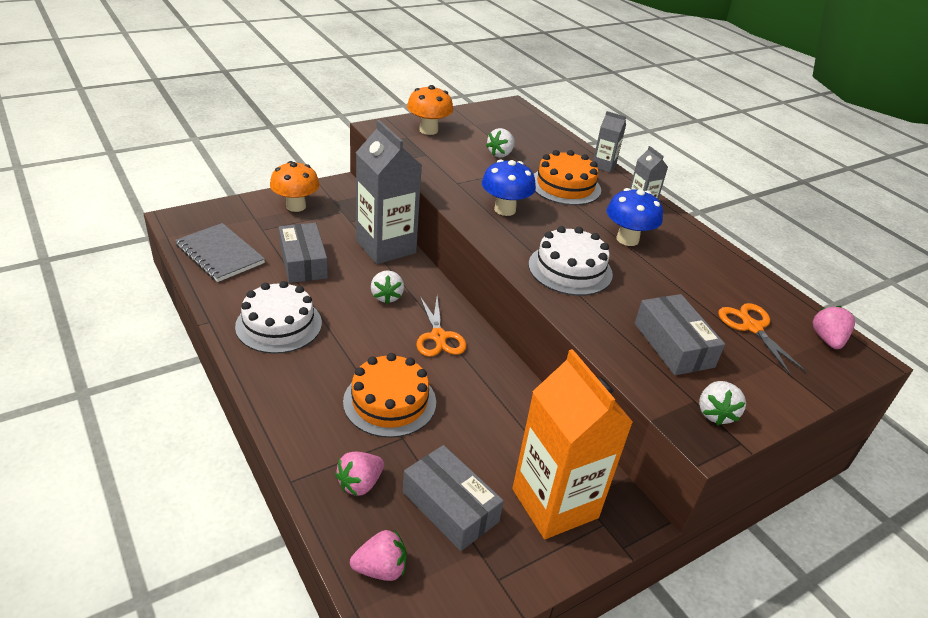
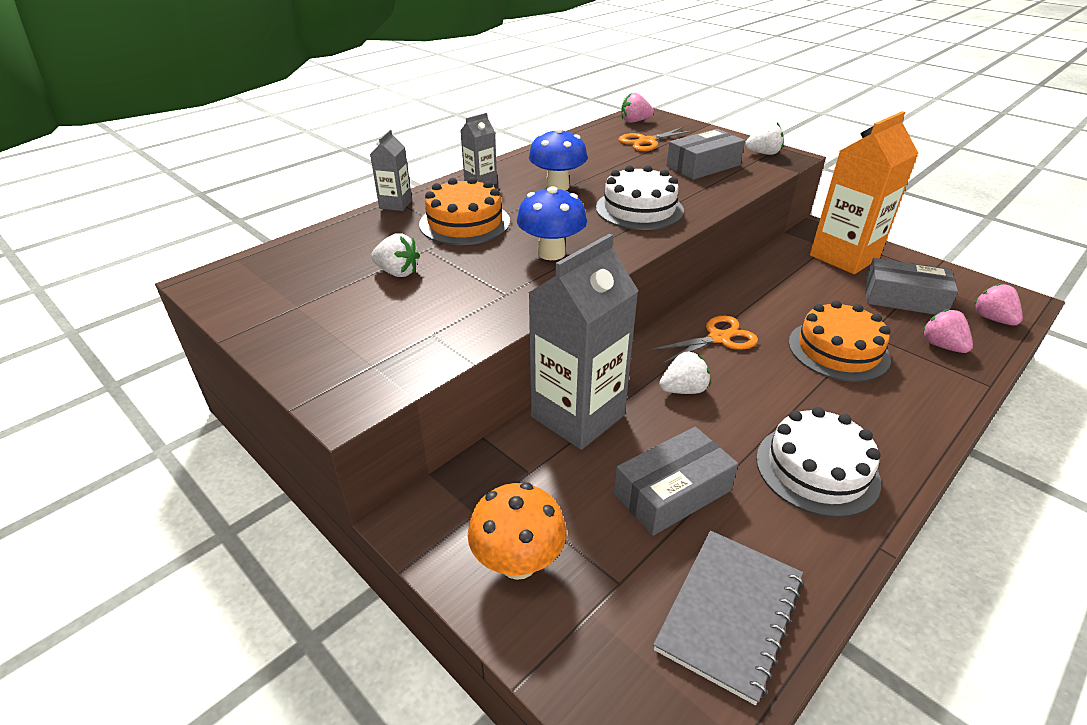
camera: 100 degrees left, 0 degrees up
(360, 484) = (942, 346): pink strawberry -> pink strawberry turned 150 degrees counterclockwise
(428, 130) = (337, 347): orange mushroom -> none
(450, 506) = (903, 298): grey box -> grey box turned 75 degrees clockwise

